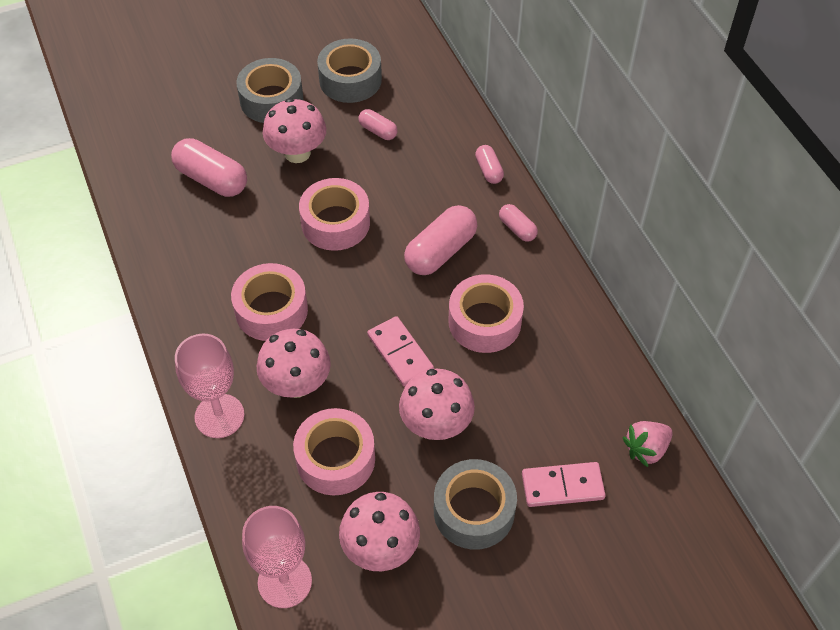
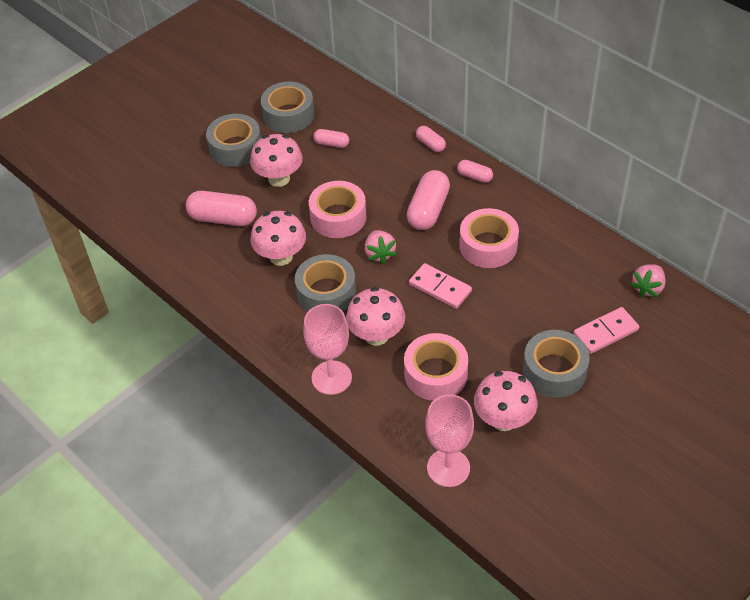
camera: 20 degrees left, 5 degrees down
(271, 310) = (326, 293): pink tape -> grey tape
(356, 285) = (379, 254): none -> pink strawberry
(436, 424) = (494, 325): pink mushroom -> pink mushroom (281, 256)

